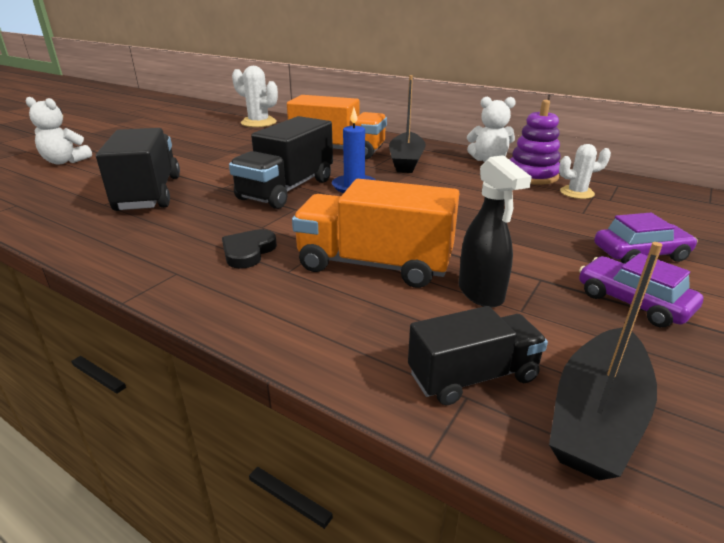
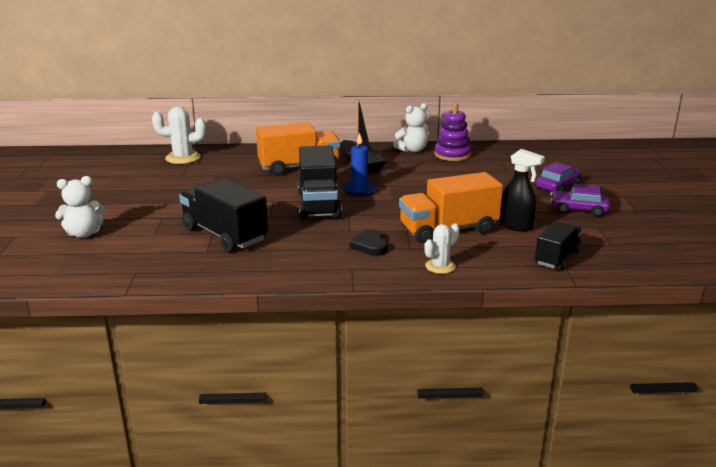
camera: 35 degrees left, 5 degrees down
(576, 193) = (490, 160): white cactus -> white cactus (440, 266)
(597, 416) = (612, 254): black boat -> none

